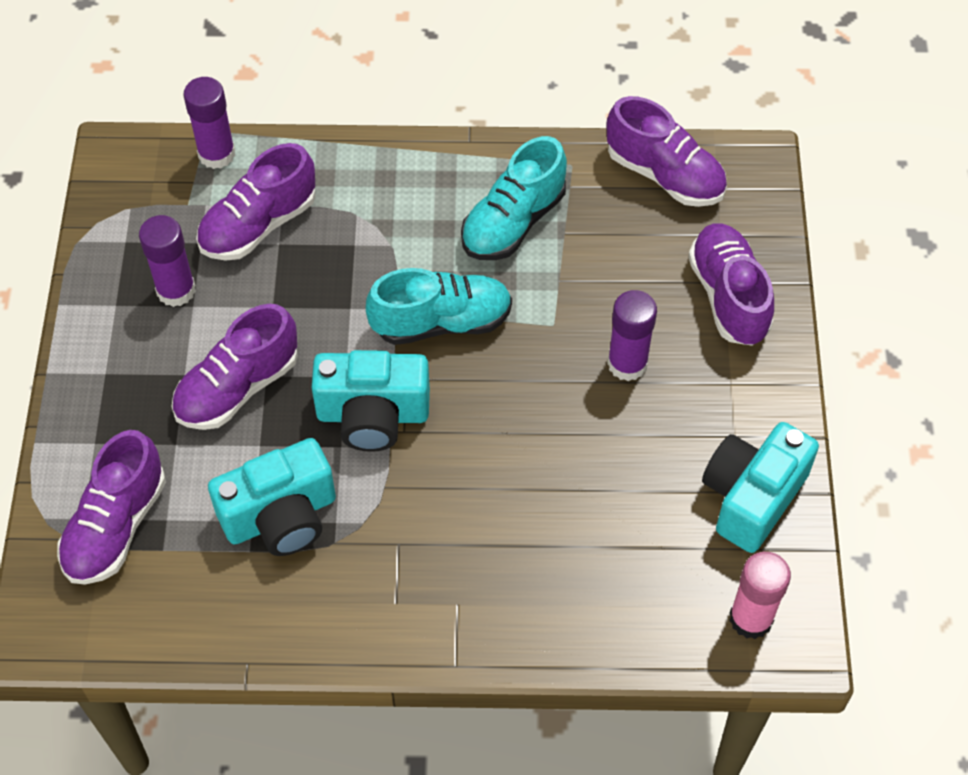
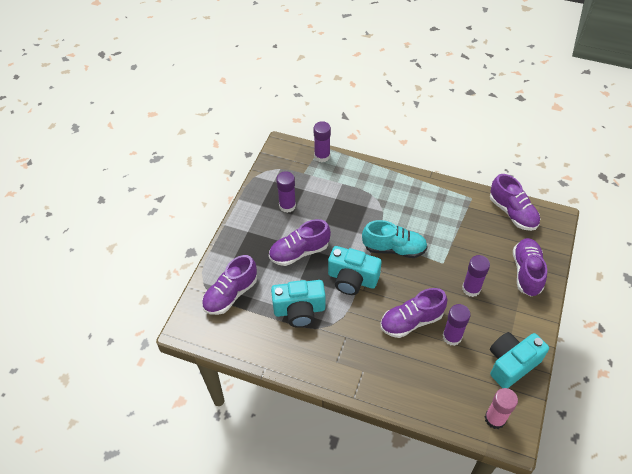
camera: 20 degrees right, 5 degrees down
(258, 225) = (330, 188): purple shoe -> purple shoe (411, 321)
(513, 222) = (438, 215): turquoise shoe -> none
(618, 477) = (452, 337): none -> purple glue stick

